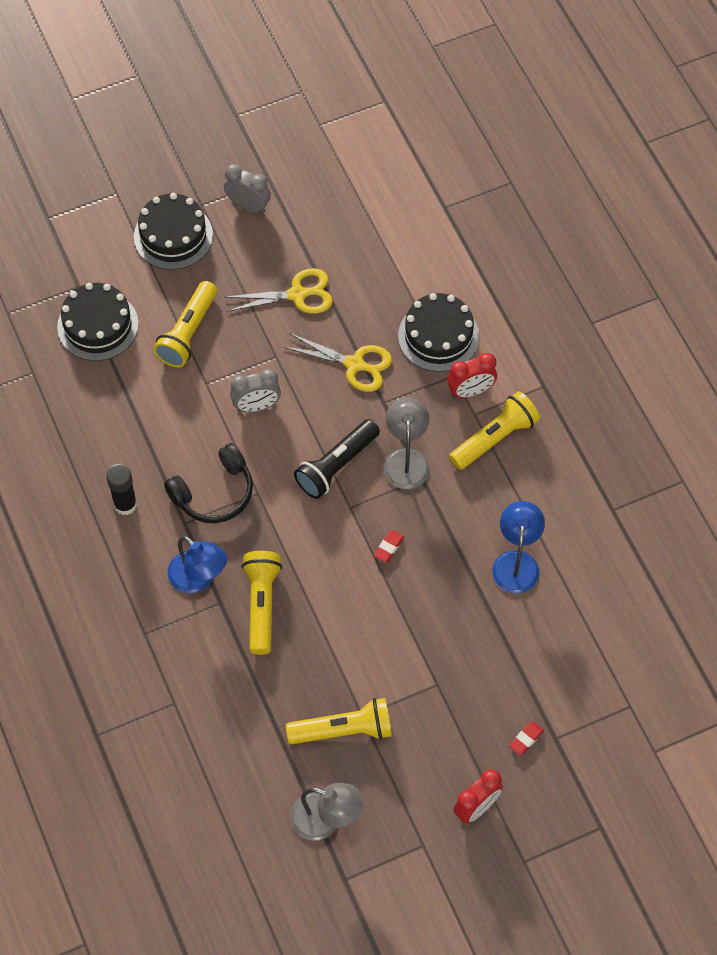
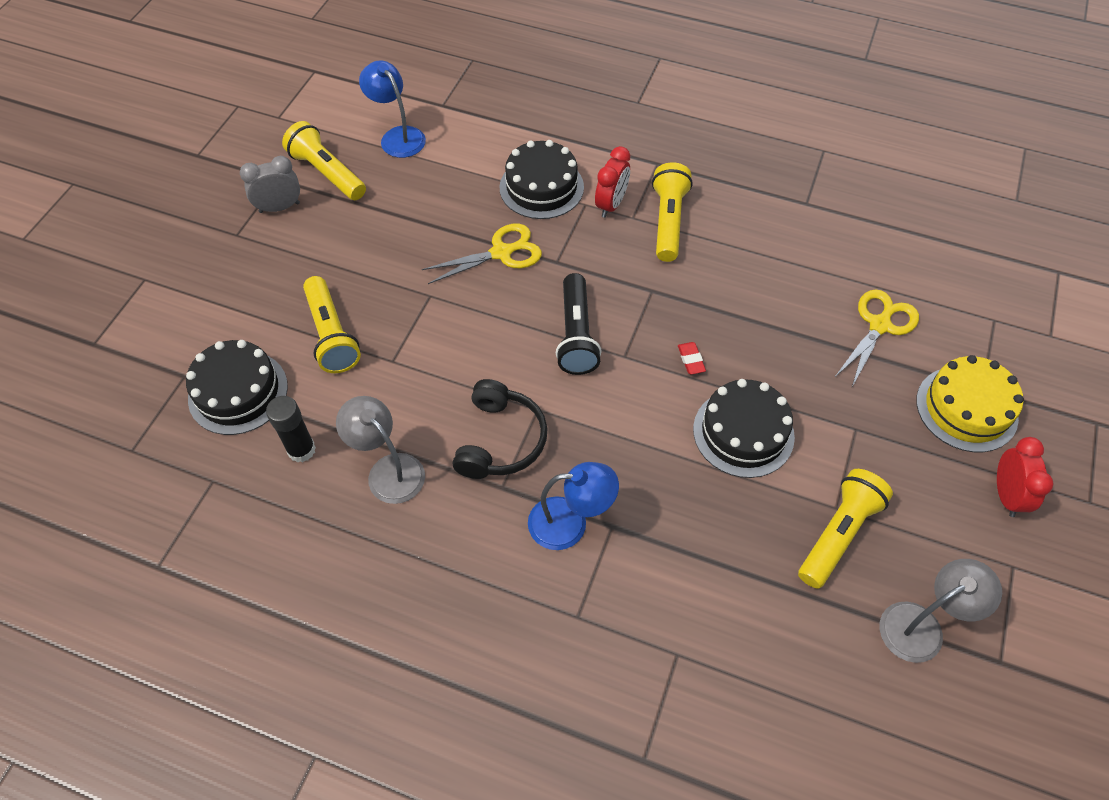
camera: 45 degrees left, 5 degrees down
(125, 504) = (430, 519): black glue stick -> black glue stick (301, 450)
(173, 236) = (235, 273): black cake -> black cake (743, 432)
(256, 406) = (457, 343): grey clock -> none
(262, 605) = (648, 494): yellow flashlight -> yellow flashlight (327, 173)
(297, 294) = (395, 239): yellow scissors -> yellow scissors (879, 325)
(406, 459) = (623, 287): grey lamp -> grey lamp (388, 470)
(516, 562) = (792, 290): blue lamp -> blue lamp (397, 136)
(526, 739) = (966, 408): red eraser -> yellow cake

